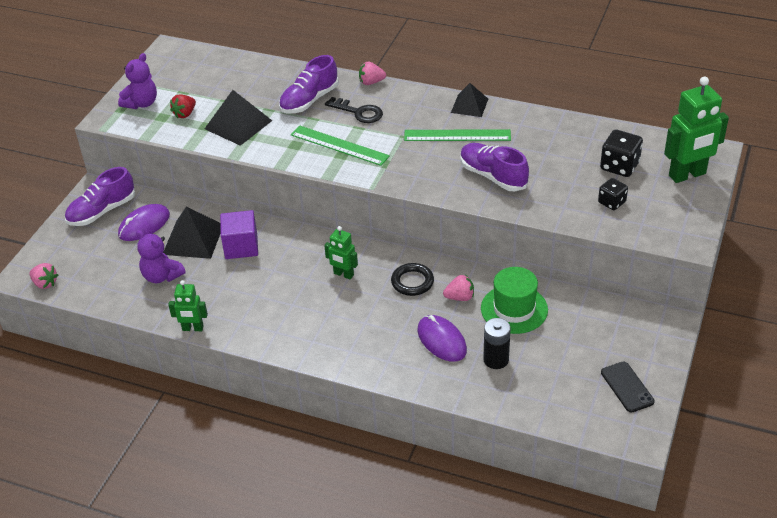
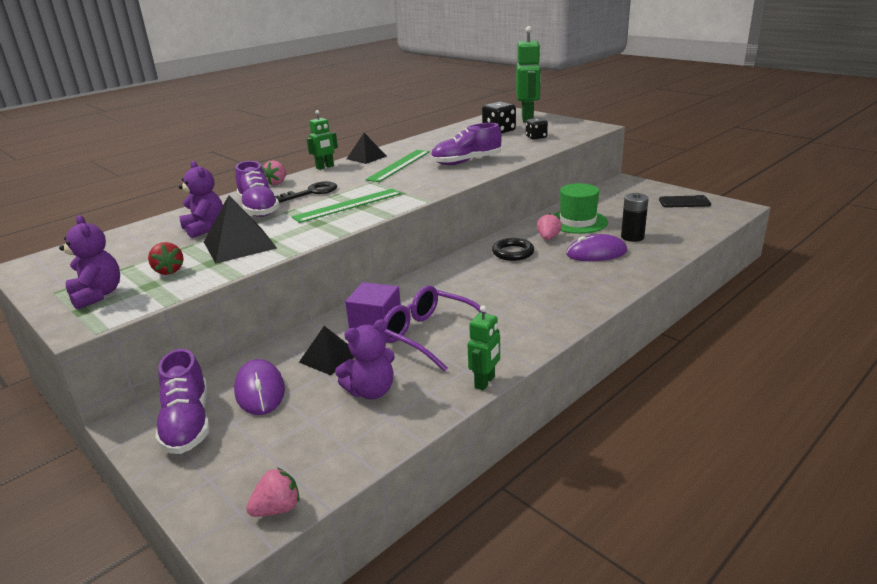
camera: 65 degrees left, 15 degrees down
(193, 239) = (329, 357): black pyramid -> black pyramid, size x0.65
(242, 279) = (430, 335): none -> purple glasses
(259, 93) = (205, 228): none -> purple teddy bear
(343, 274) = (474, 280): green robot -> green robot (325, 167)

